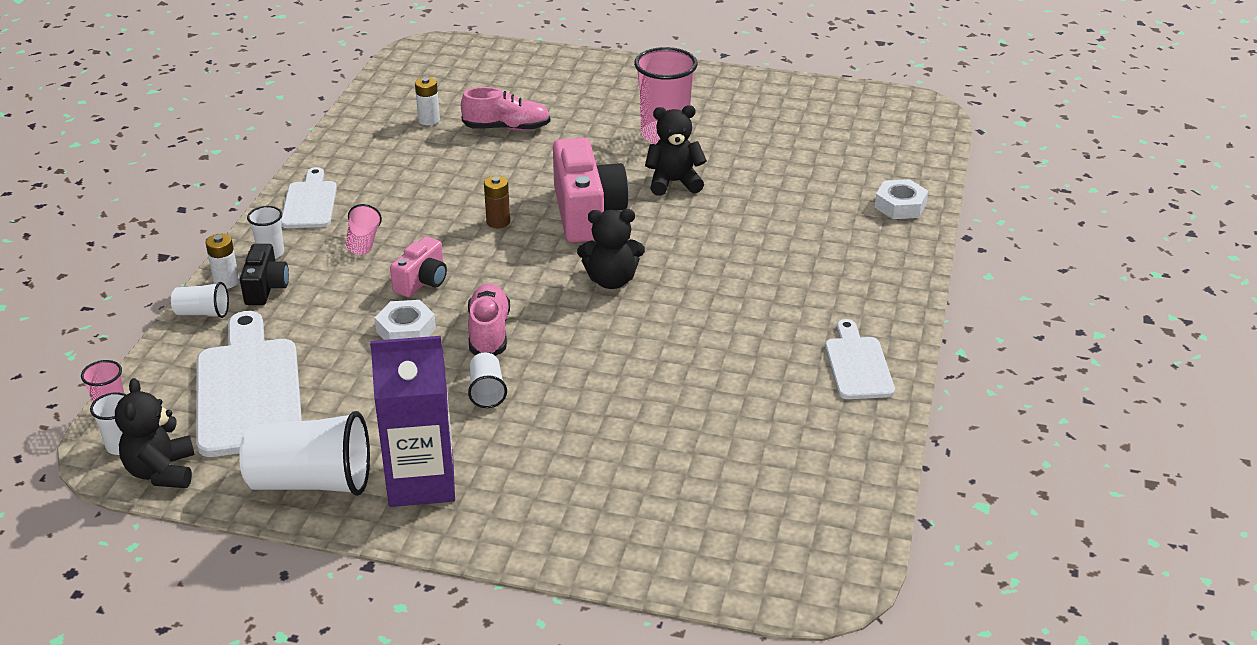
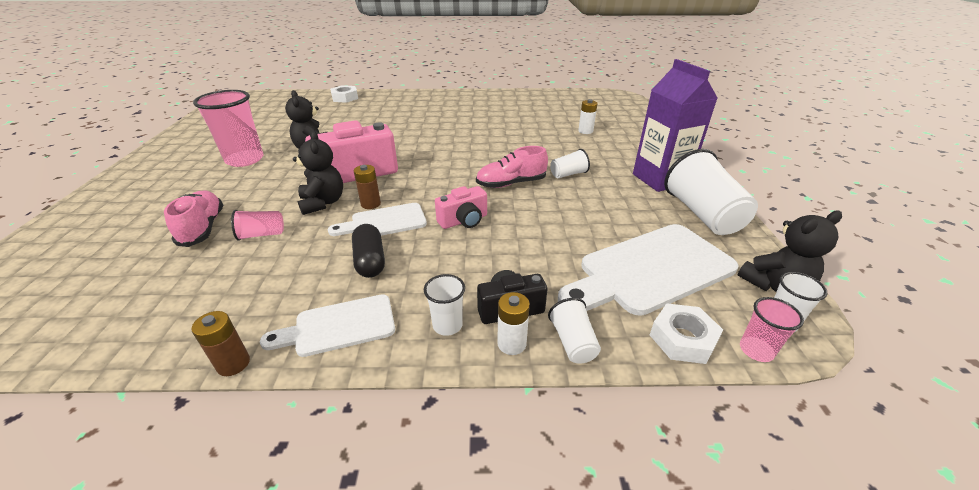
camera: 105 degrees left, 0 degrees up
(304, 161) = (233, 364): none -> brown battery
(363, 242) = (413, 265): pink cup -> pink cup (262, 234)
(388, 219) = (370, 261): none -> black capsule
(406, 330) = (527, 215): white nut -> white nut (682, 339)
(422, 282) = (464, 221): pink camera -> pink camera turned 135 degrees clockwise
(429, 120) = (160, 281): white battery -> white battery (585, 131)
(611, 280) = (436, 155): black teddy bear -> black teddy bear (323, 203)
(857, 365) = (483, 99): white cutting board -> white cutting board (384, 222)

